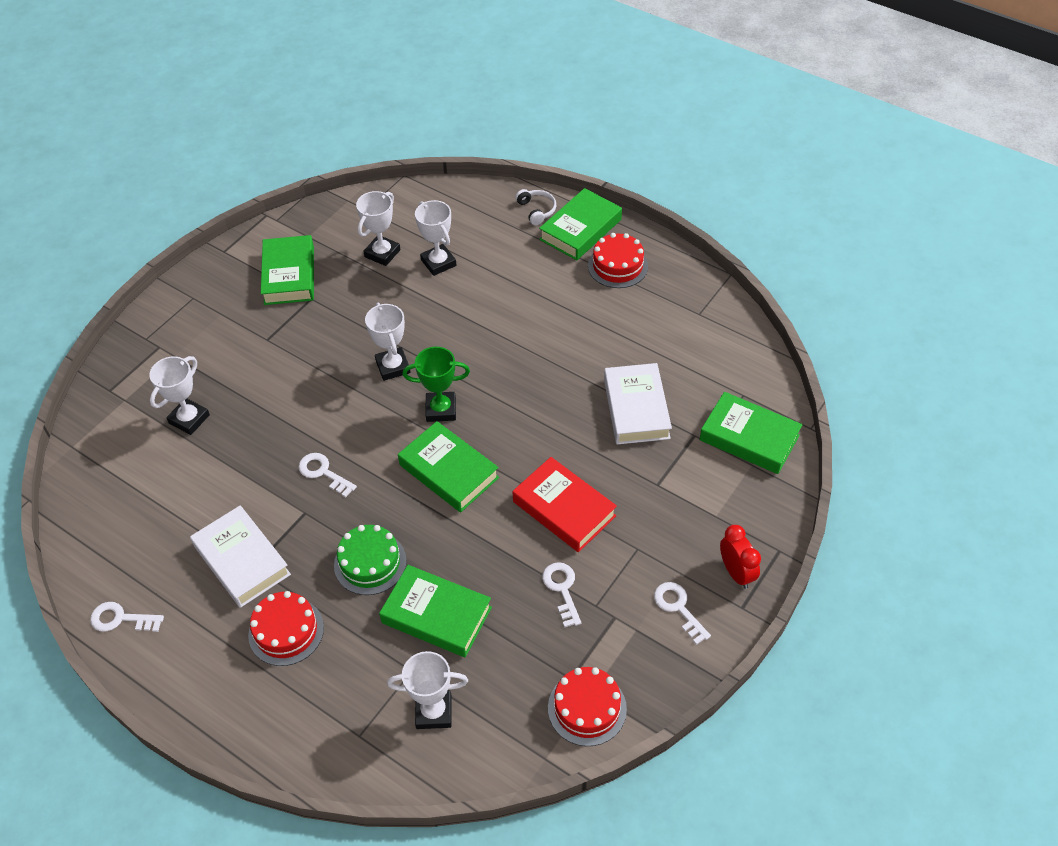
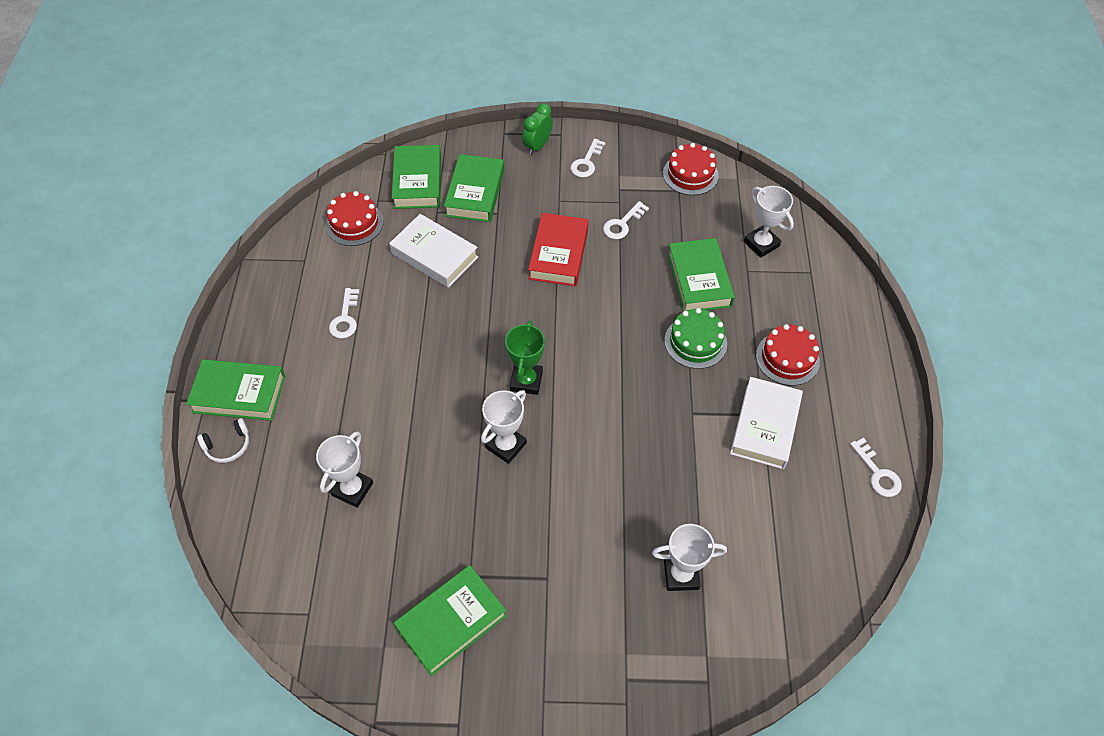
camera: 125 degrees left, 5 degrees up
(323, 473) = (648, 425): white key -> white key (345, 318)
(382, 253) = (368, 550): white trophy -> none
(441, 409) = (526, 381): green trophy -> green trophy turned 45 degrees clockwise
(449, 471) = (580, 340): green book -> green book (475, 193)
(537, 210) = (228, 445): white headphones -> white headphones turned 150 degrees counterclockwise
(617, 266) = (275, 341): red cake -> red cake (354, 223)
(636, 408) = (434, 255): white book -> white book turned 75 degrees clockwise
(736, 573) = (537, 146): red clock -> green clock

